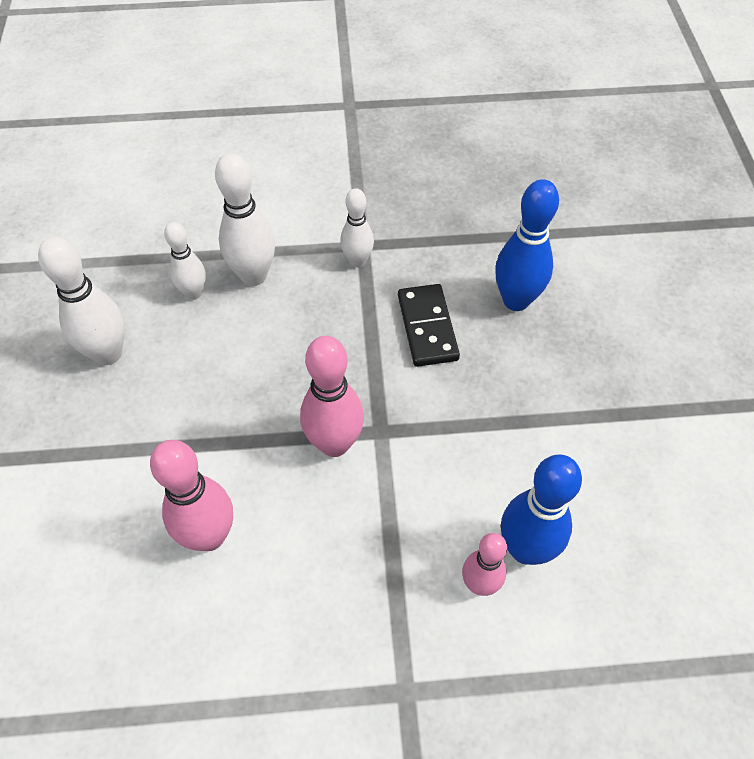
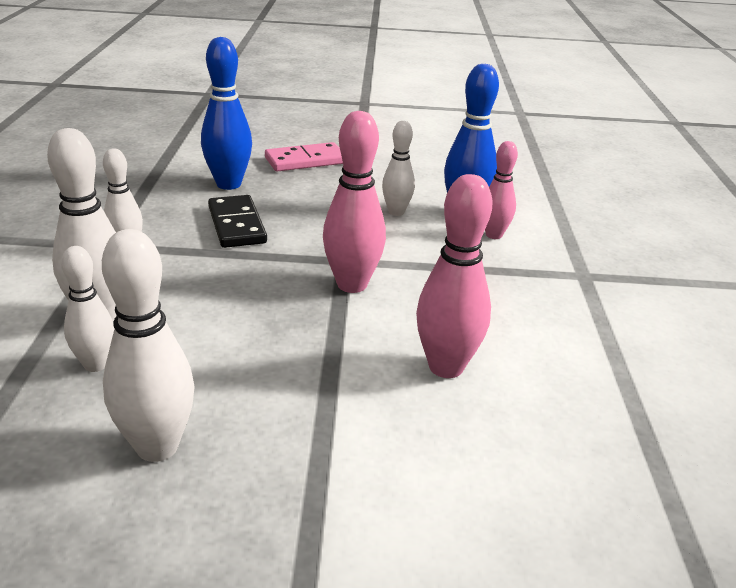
camera: 85 degrees left, 25 degrees down
(427, 327) = (236, 225): black domino -> black domino turned 75 degrees clockwise
(505, 470) = (396, 212): none -> white bowling pin
(610, 358) = (305, 161): none -> pink domino

